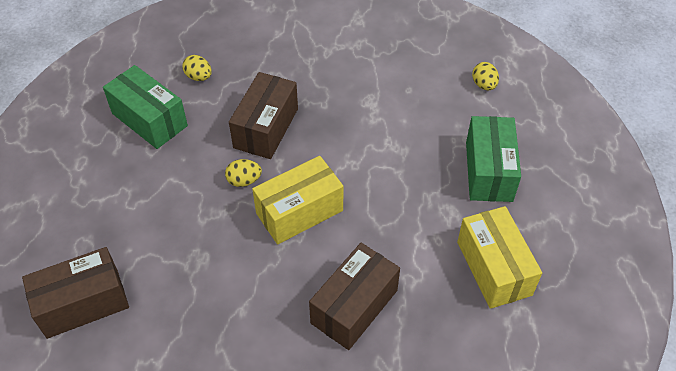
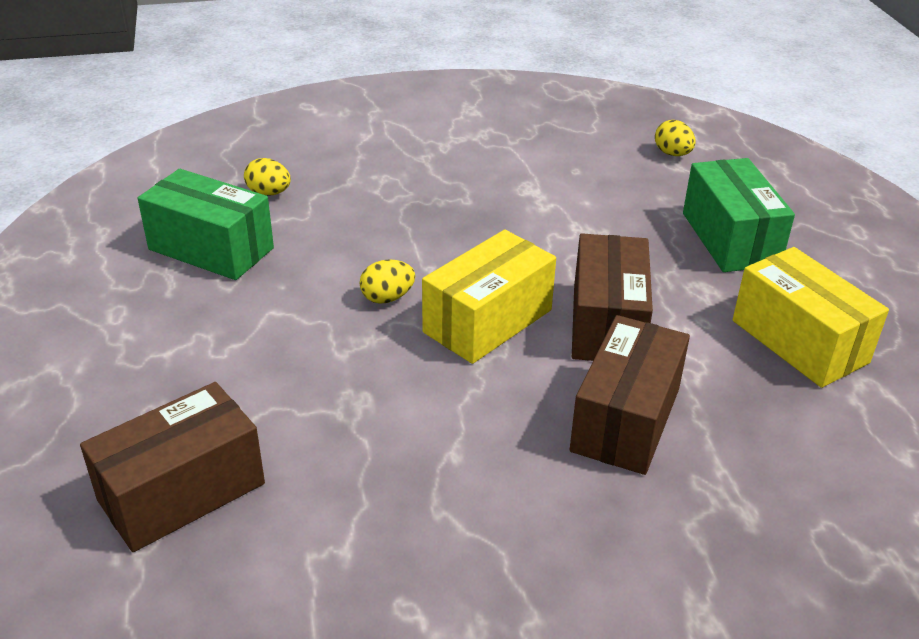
camera: 15 degrees left, 15 degrees down
(266, 128) = (394, 235): brown box -> brown box (607, 324)

